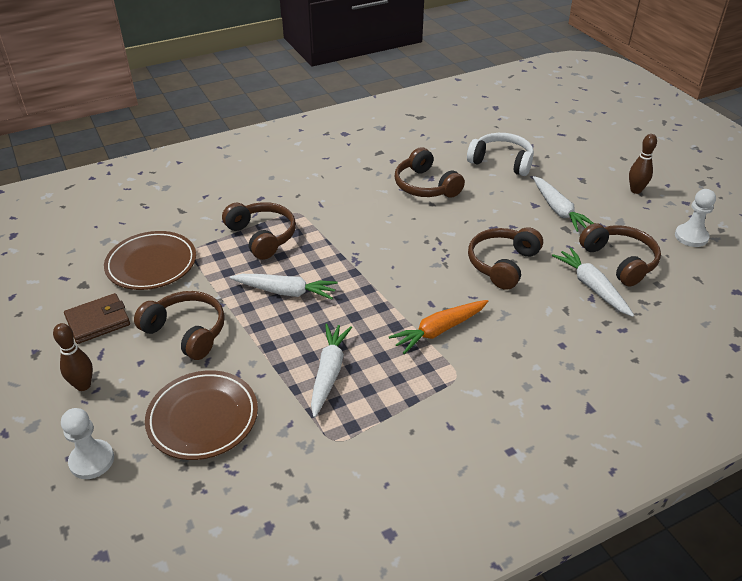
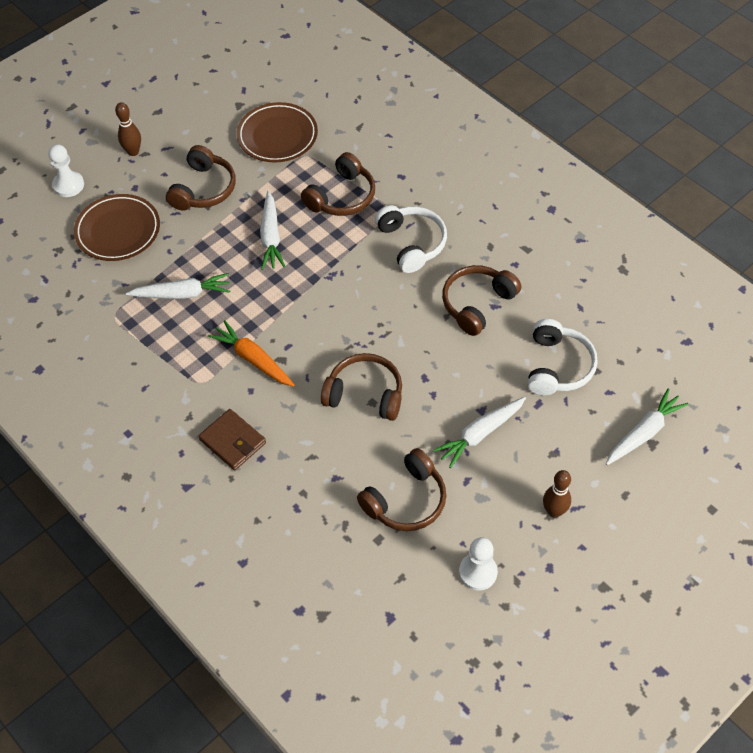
camera: 75 degrees right, 15 degrees up
(98, 321) = (200, 131): brown wallet -> brown wallet (233, 441)
(342, 206) = (412, 243): none -> white headphones
(591, 287) = (353, 476): white carrot -> white carrot (644, 432)

